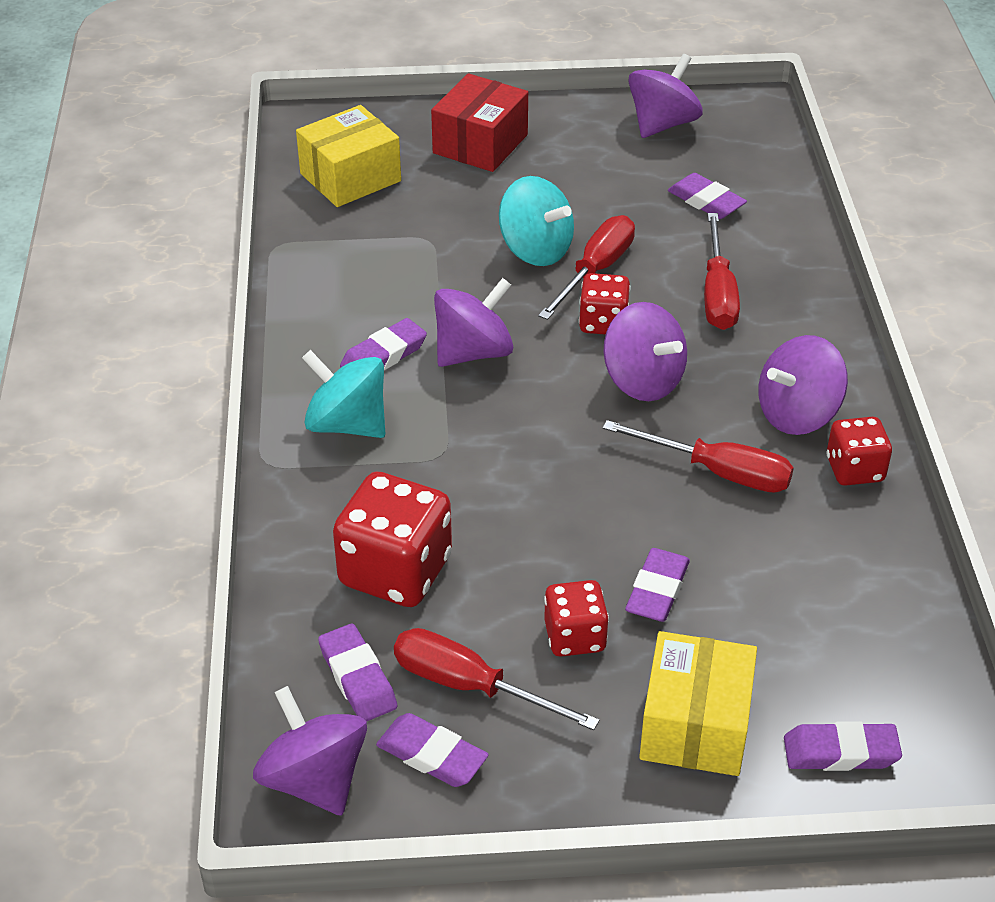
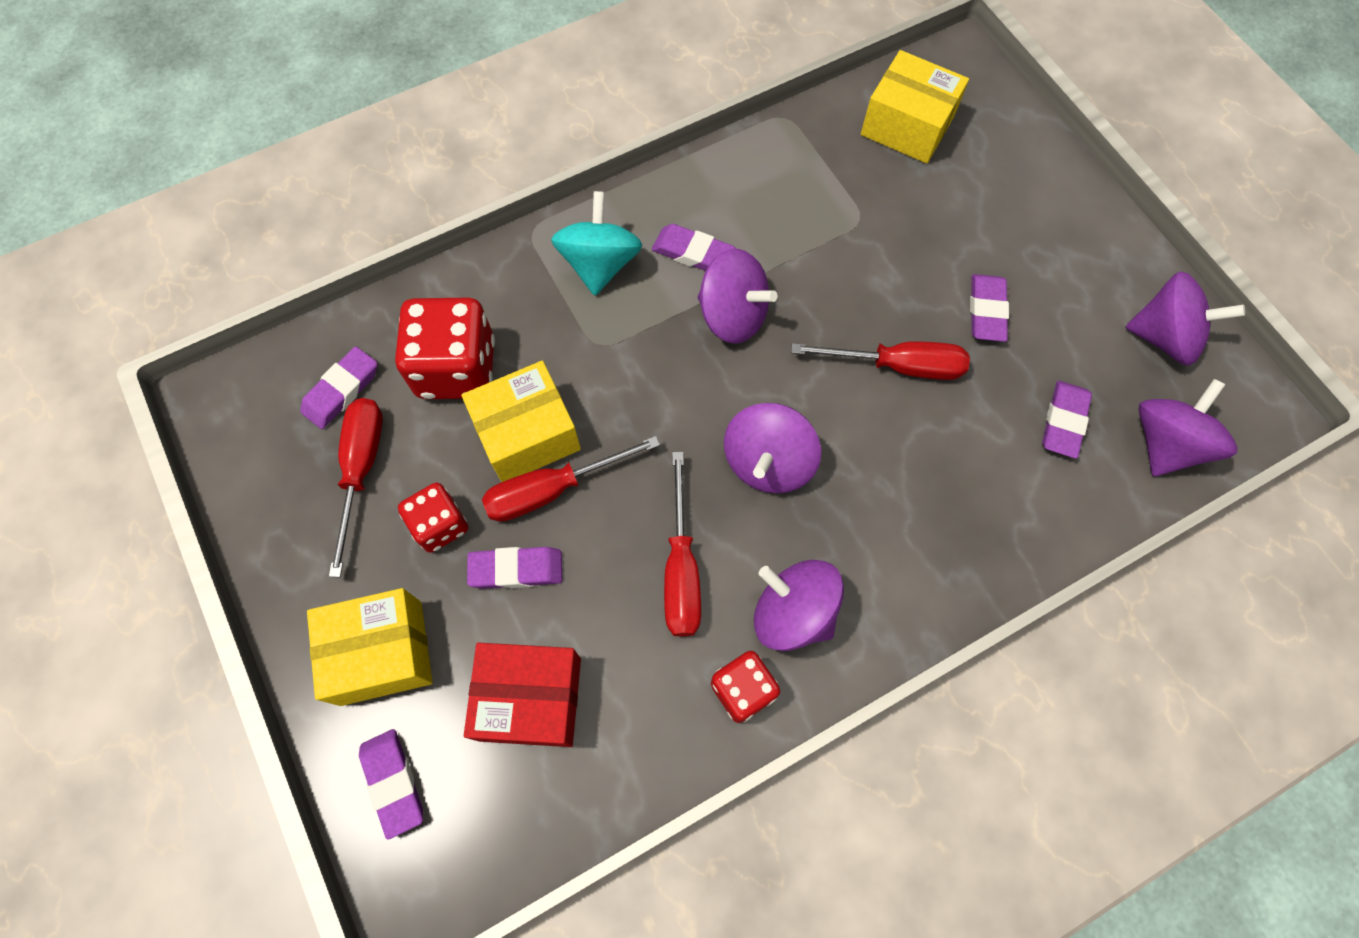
camera: 65 degrees right, 25 degrees up
(314, 779) = (240, 405): purple spinning top -> purple spinning top (1165, 443)
(432, 755) = (286, 472): purple eraser -> purple eraser (986, 311)
(480, 144) = (1022, 199): red box -> red box (530, 698)
(510, 538) = (527, 434): none -> yellow box
(535, 250) = (897, 306): turquoise spinning top -> none
(603, 323) = (828, 400): red dice -> none
(717, 294) = (927, 482): red screwdriver -> red screwdriver (552, 489)

